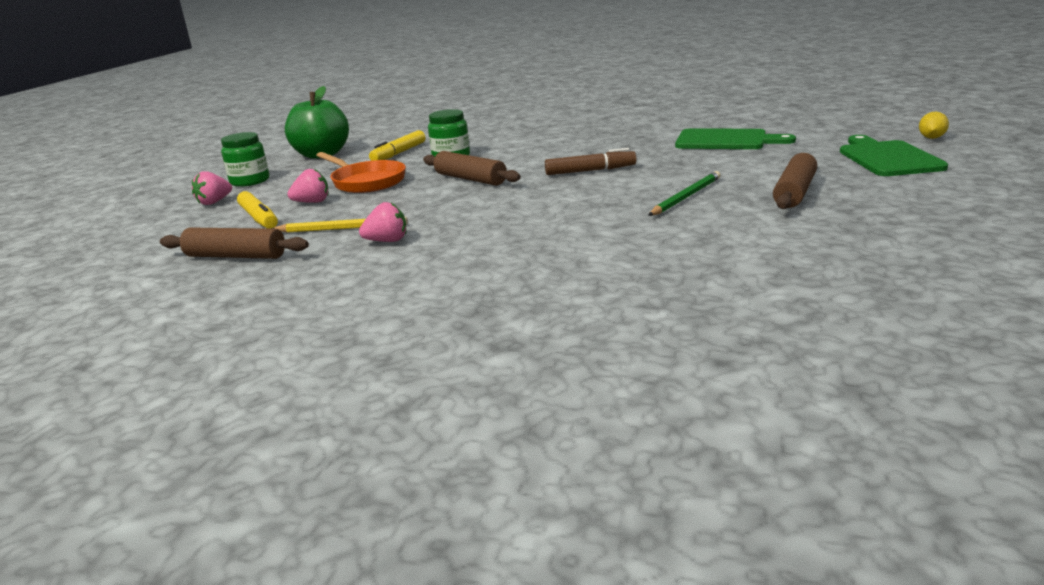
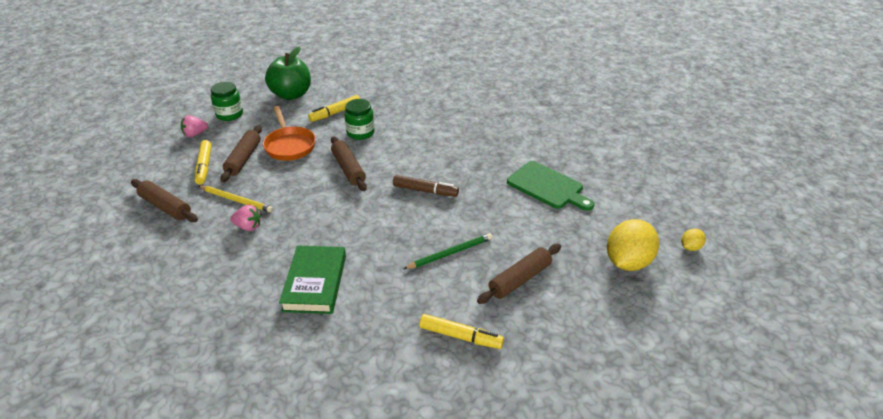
camera: 20 degrees right, 15 degrees up
(312, 202) = (243, 159): pink strawberry -> brown rolling pin
(544, 254) = (315, 283): none -> green book
(792, 240) = (460, 336): none -> yellow marker
(888, 158) = (628, 262): green cutting board -> yellow lemon

